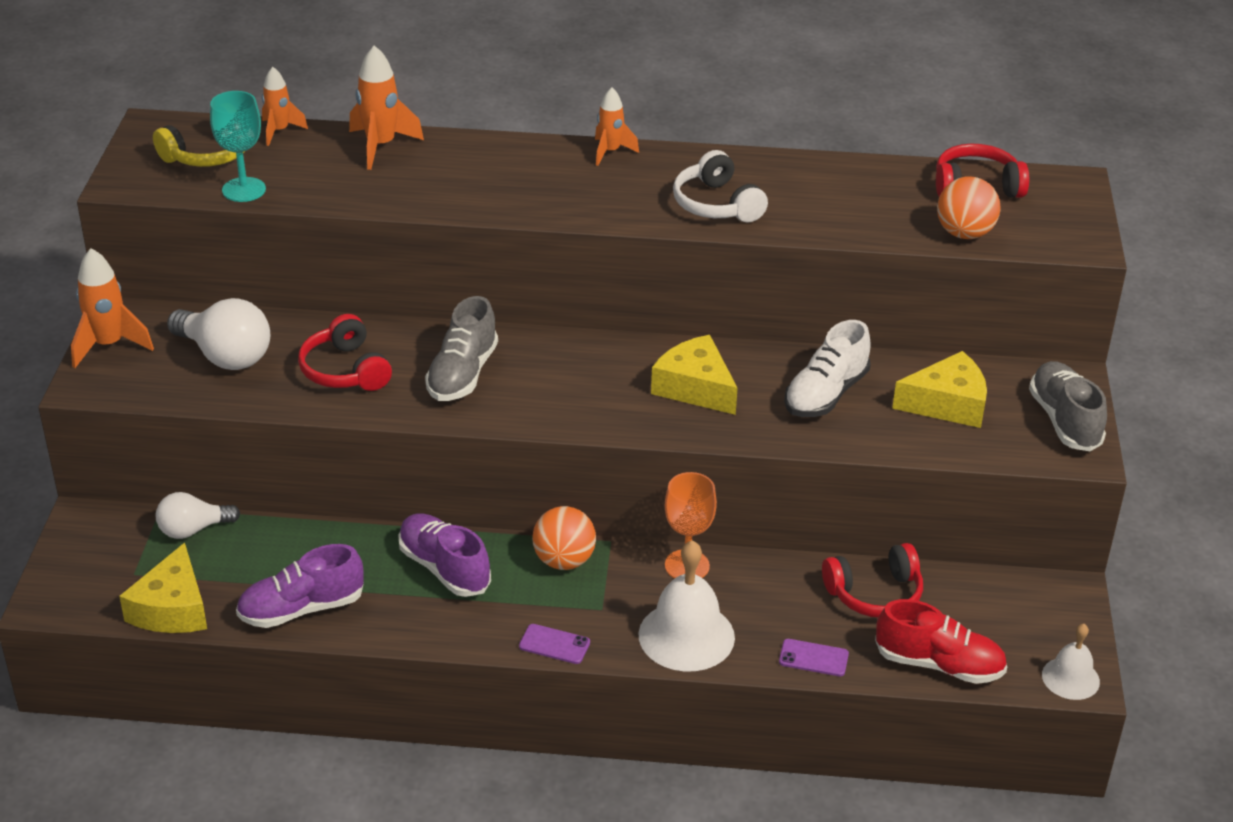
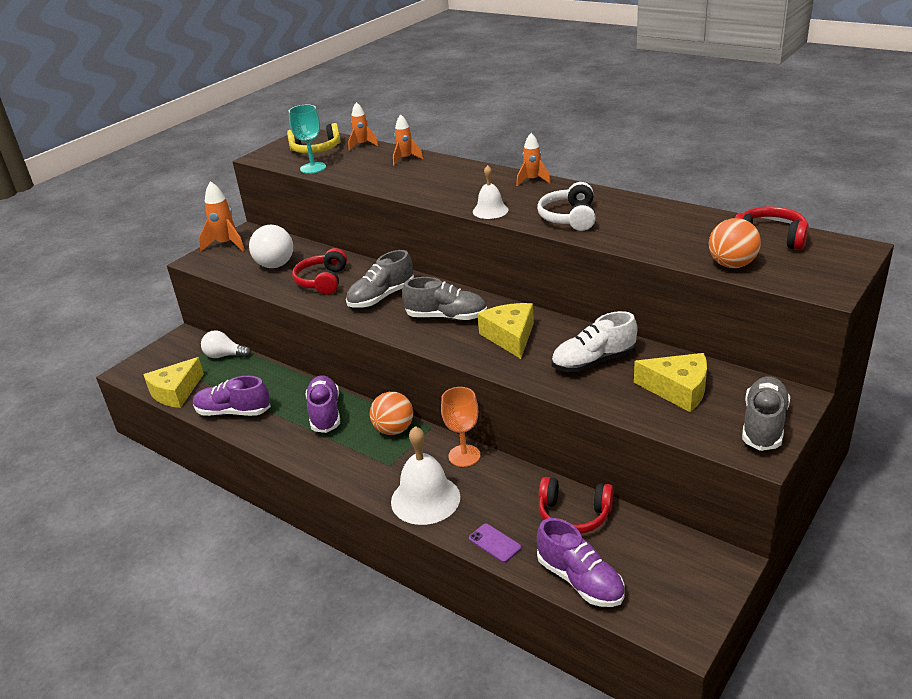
camera: 35 degrees right, 5 degrees down
(381, 146) = (406, 159): orange rocket -> orange rocket, size x0.65
(554, 644) = (343, 477): purple phone -> none
(585, 381) = (447, 317): none -> grey shoe
(939, 664) = (580, 580): red shoe -> purple shoe
(1070, 678) = (677, 629): white bell -> white bell (490, 210)

